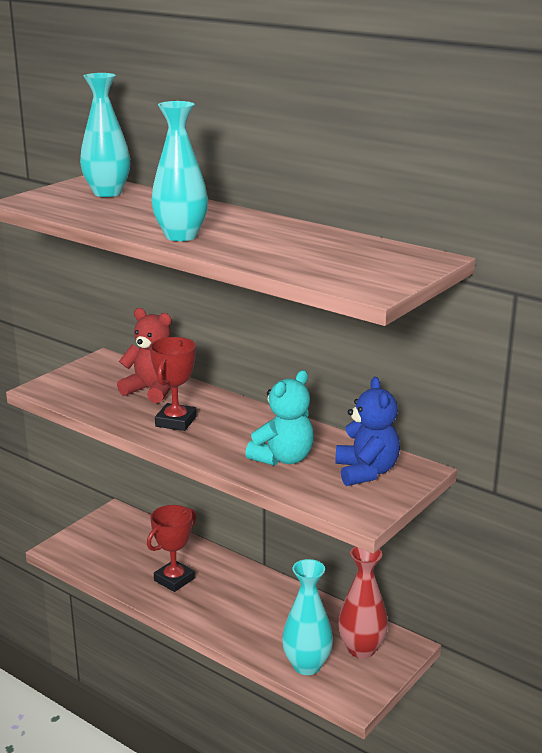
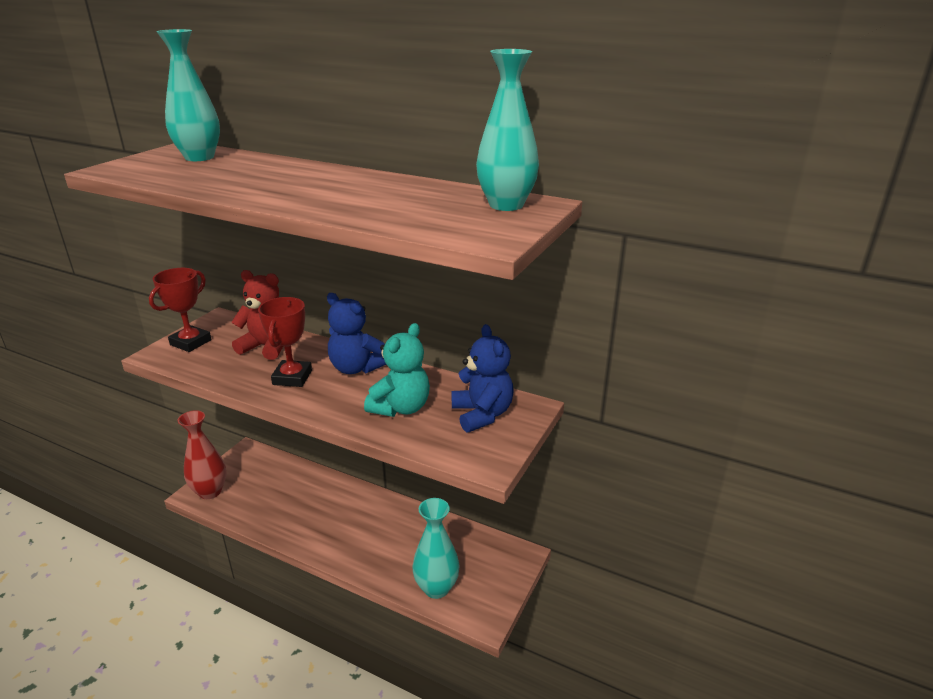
camera: 10 degrees left, 5 degrees up
(174, 579) = (306, 513): red trophy -> red trophy (190, 342)
(181, 236) = (277, 195): turquoise vase -> turquoise vase (506, 205)
(242, 418) = (356, 368): none -> blue teddy bear
(361, 649) = (483, 563): red vase -> red vase (210, 491)

